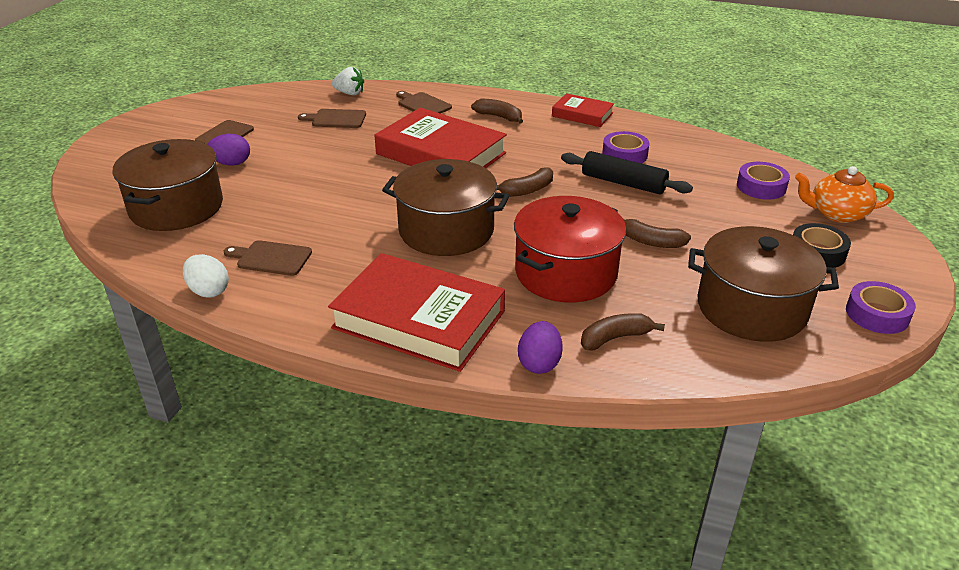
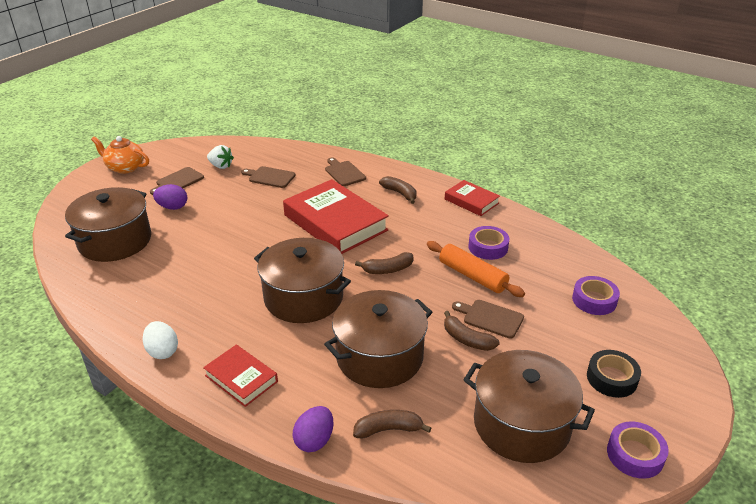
camera: 15 degrees right, 0 degrees up
(209, 291) = (102, 321): white egg -> white egg (162, 351)
(271, 258) = (160, 299): brown cutting board -> brown cutting board (490, 318)
(350, 93) = (292, 154): white strawberry -> white strawberry (221, 166)
(419, 320) = (241, 378): red book -> red book, size x0.52
(566, 273) = (379, 357): red pot -> brown pot
(623, 183) = (472, 276): black rolling pin -> orange rolling pin
(836, 214) = (651, 341): orange teapot -> orange teapot (125, 167)

